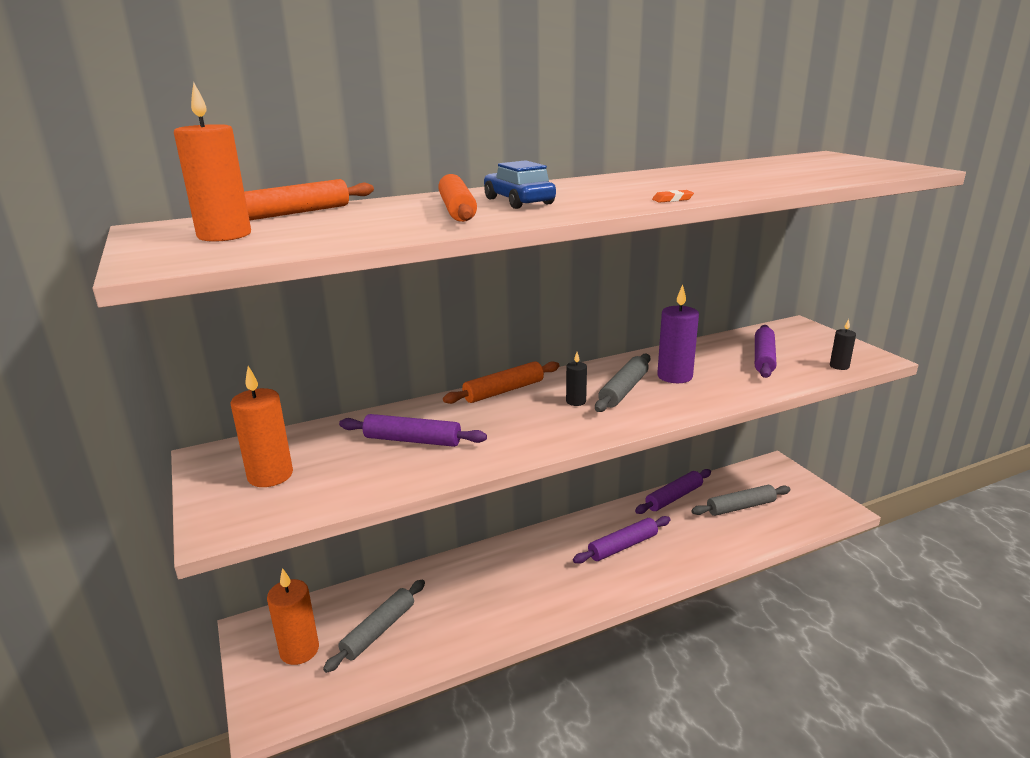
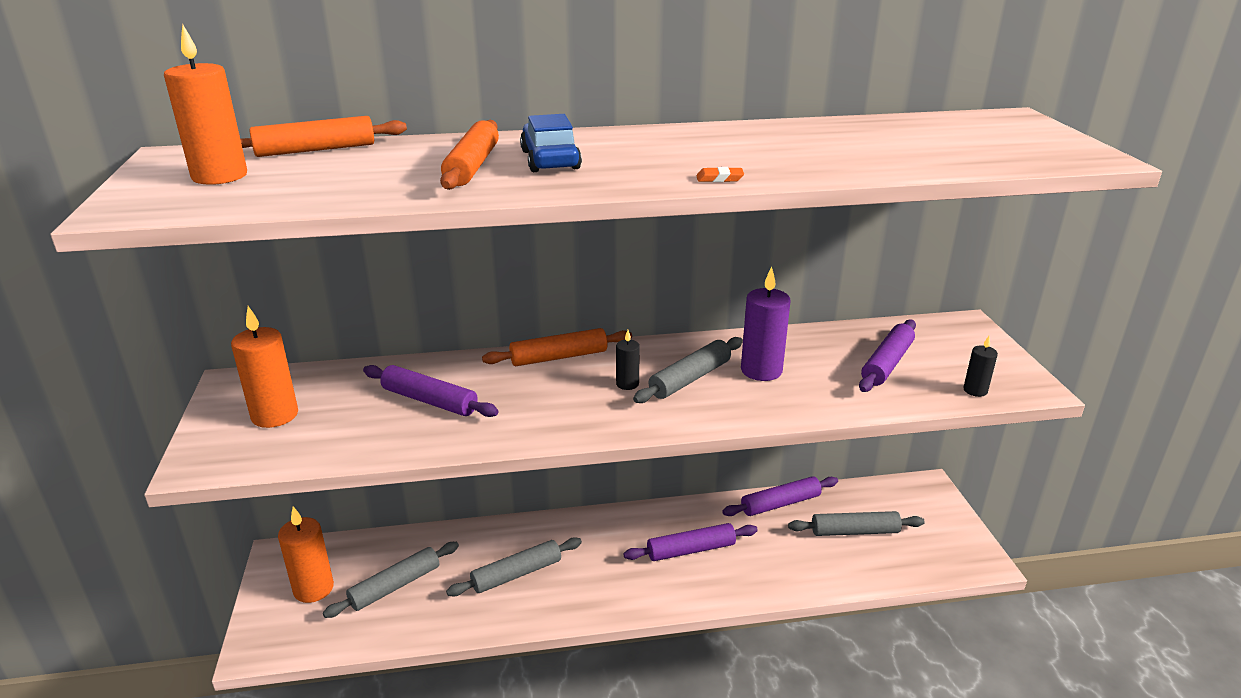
camera: 15 degrees right, 5 degrees up
(486, 596) = (516, 574): none -> grey rolling pin

